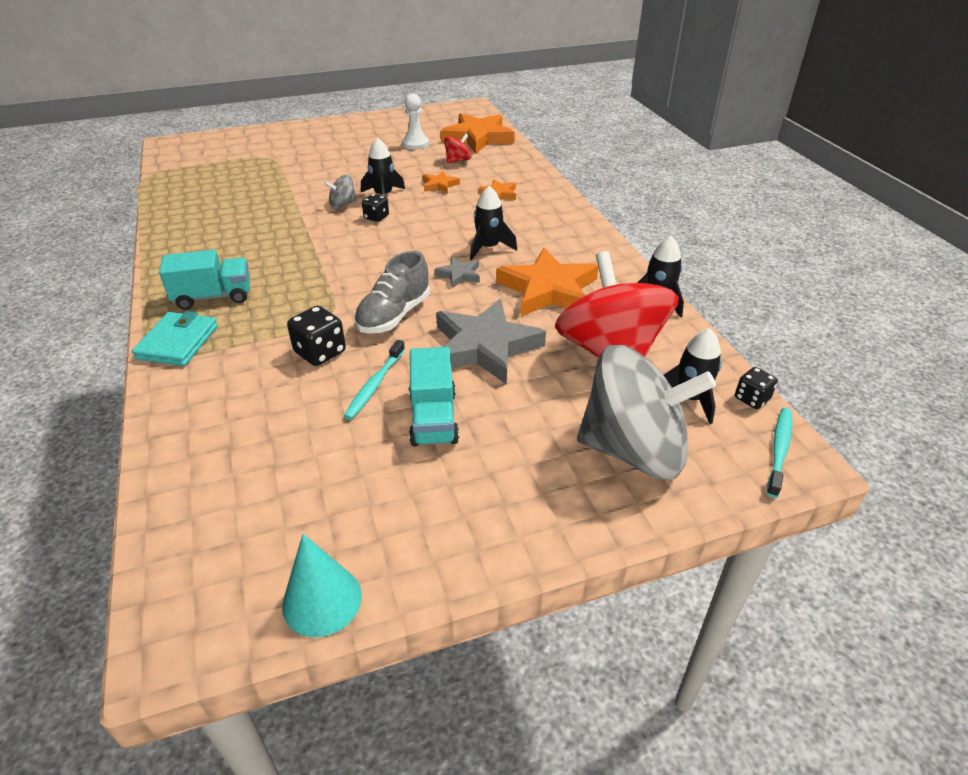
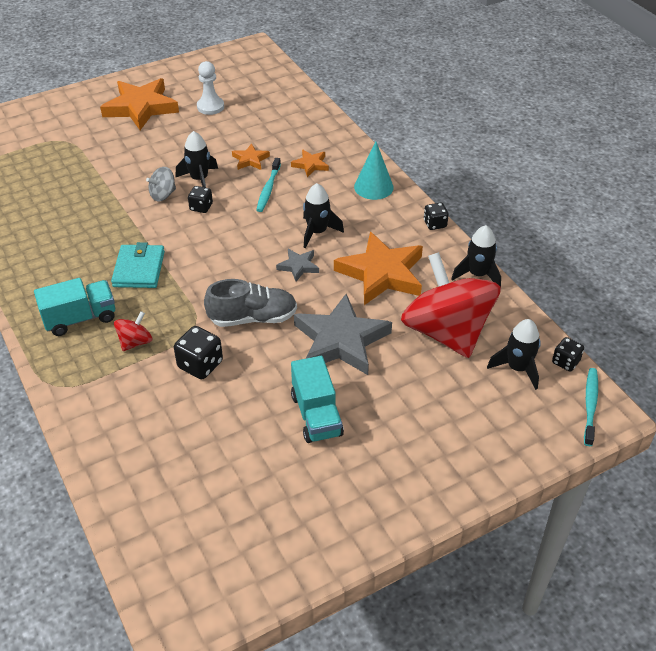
camera: 10 degrees left, 5 degrees up
(178, 342) = (68, 371): turquoise wallet -> turquoise wallet (139, 269)
(322, 600) = (277, 576): turquoise cone -> turquoise cone (373, 187)
(374, 385) = (258, 390): turquoise toothbrush -> turquoise toothbrush (268, 189)
(394, 315) = (253, 318): grey shoe -> grey shoe turned 120 degrees counterclockwise
(458, 160) = (259, 125): red spinning top -> red spinning top (135, 342)
(478, 138) = (271, 92): orange star -> orange star (141, 108)
(618, 252) = (435, 224): none -> black dice
(633, 450) = (480, 421): grey spinning top -> none

